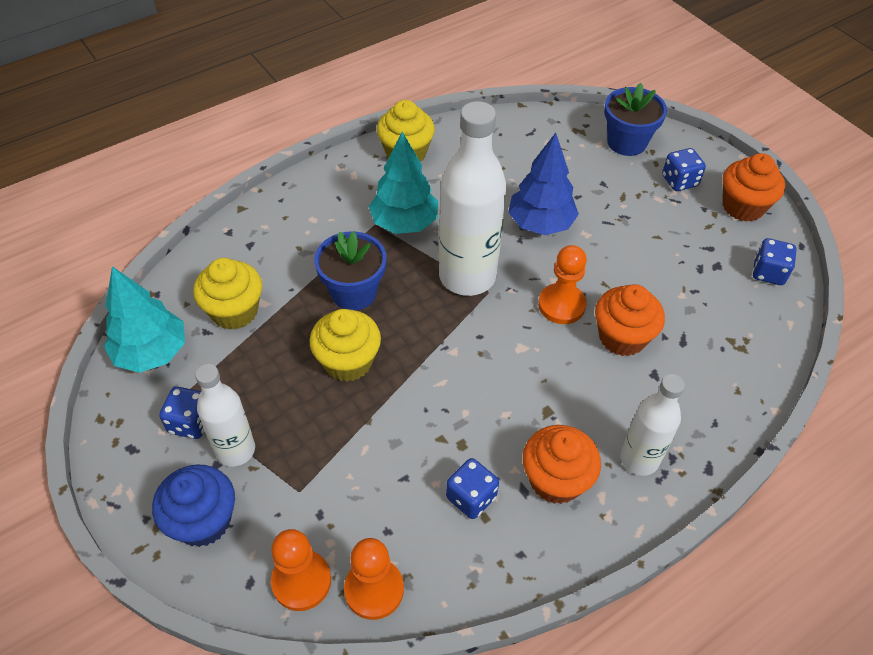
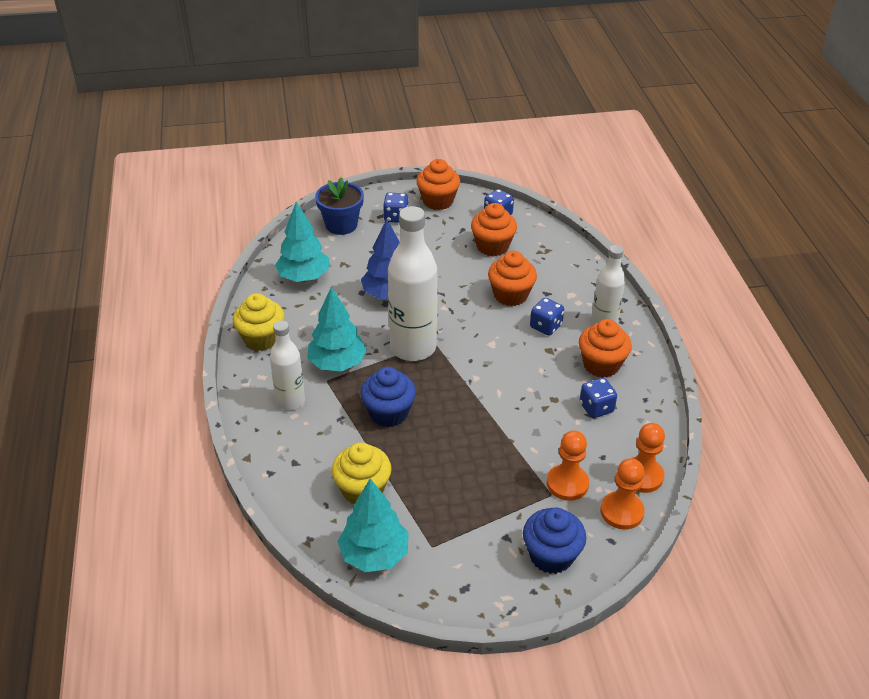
camera: 65 degrees left, 10 degrees down
(191, 423) = (459, 544): blue dice -> blue dice (545, 326)
(235, 450) = (499, 522): white bottle -> white bottle (290, 401)
(348, 361) = (453, 436): yellow cupcake -> none
(354, 292) = (388, 413): blue flower pot -> blue cupcake
(519, 147) = (304, 277): none -> turquoise tree
(561, 305) = (468, 312): orange pawn -> orange pawn (567, 484)
(701, 288) = (492, 246): none -> orange cupcake

